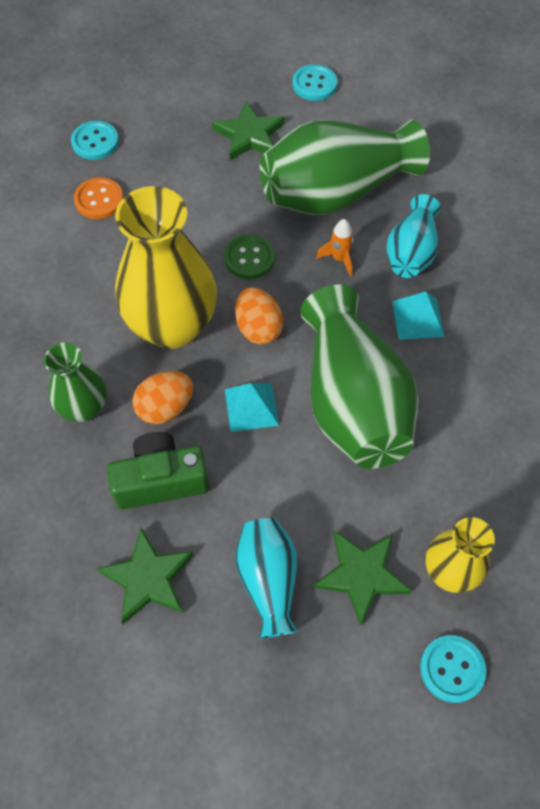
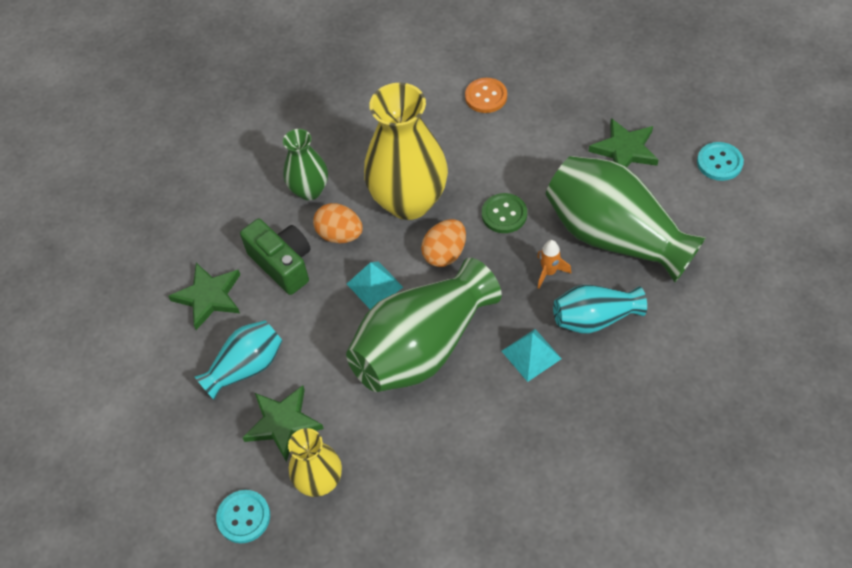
camera: 65 degrees right, 5 degrees down
(95, 142) = (537, 63): turquoise button -> none

